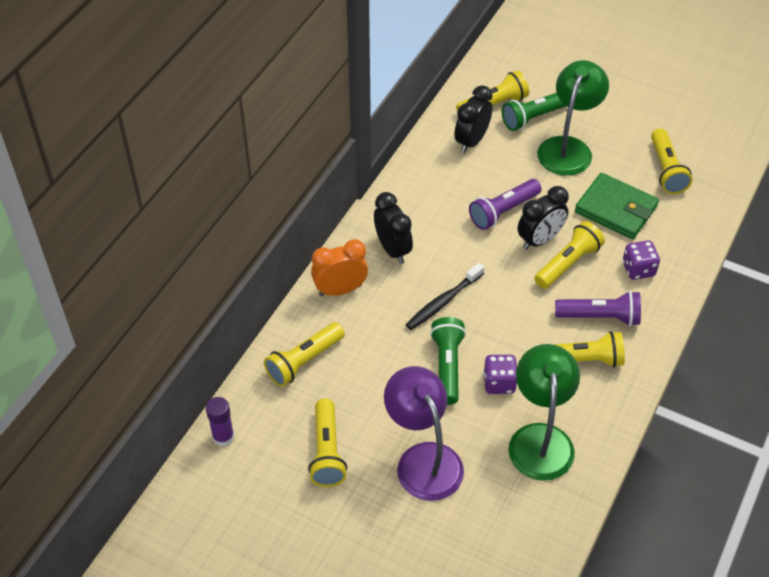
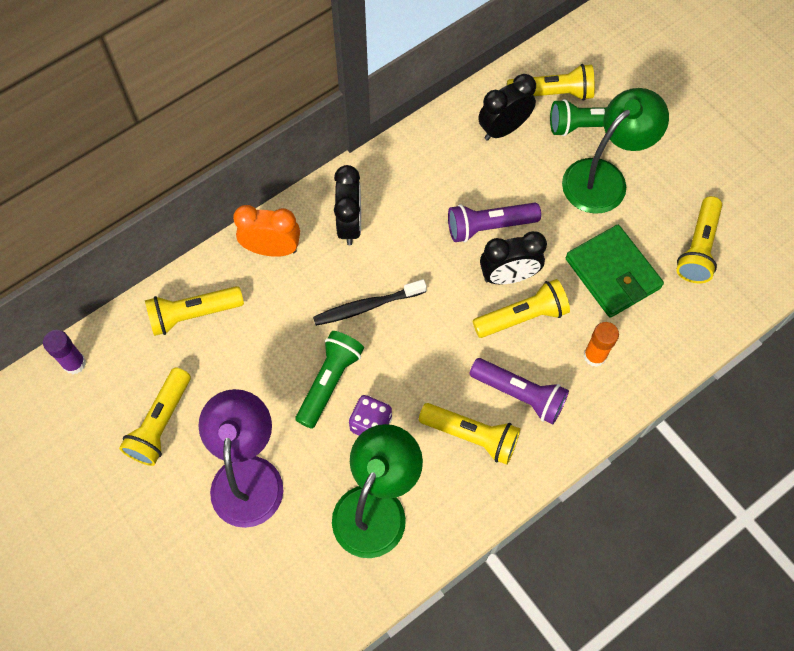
camera: 25 degrees right, 15 degrees up
(638, 269) = (594, 356): purple dice -> orange glue stick

